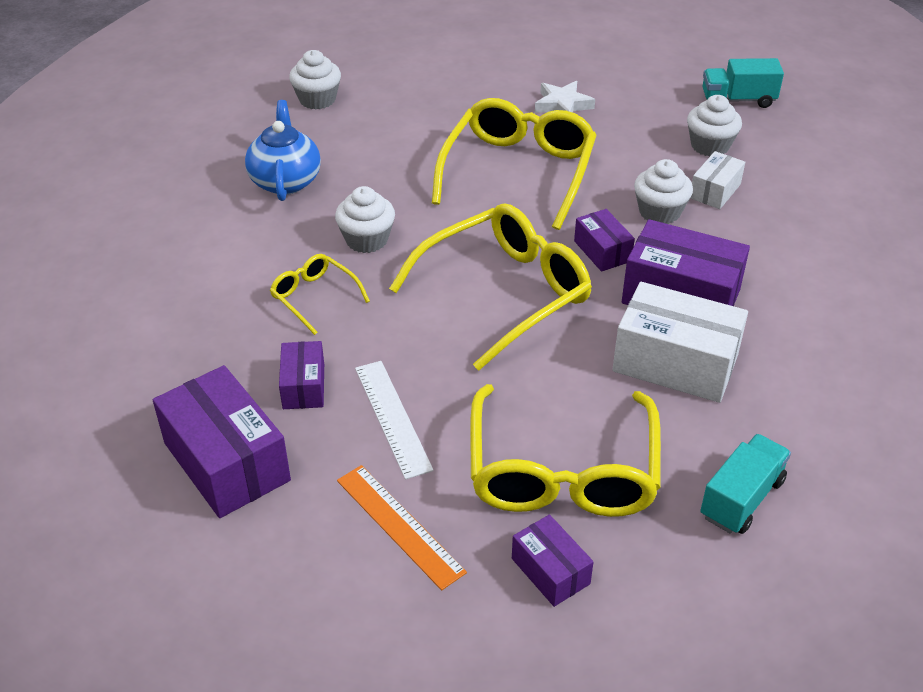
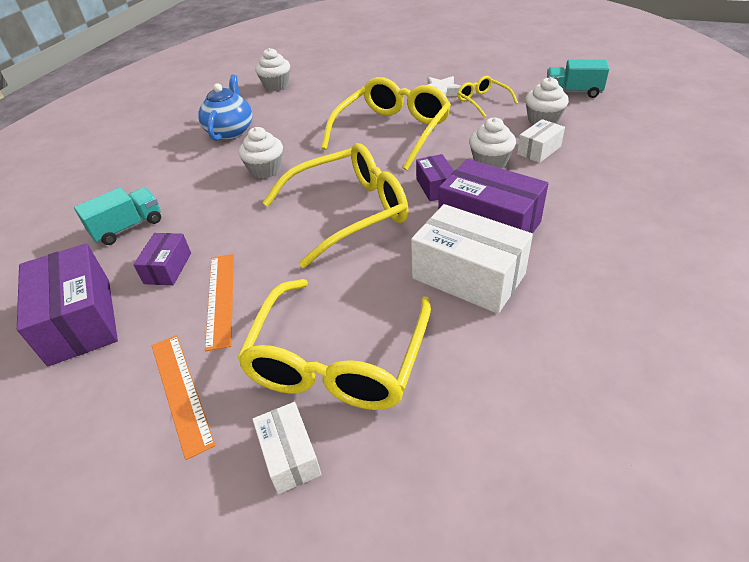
camera: 15 degrees right, 0 degrees up
(315, 297) = (210, 206): yellow glasses -> yellow glasses (483, 101)
(393, 417) = (221, 299): white ruler -> orange ruler
(550, 571) = (290, 455): purple box -> white box
(741, 498) = (495, 407): turquoise truck -> turquoise truck (128, 228)

